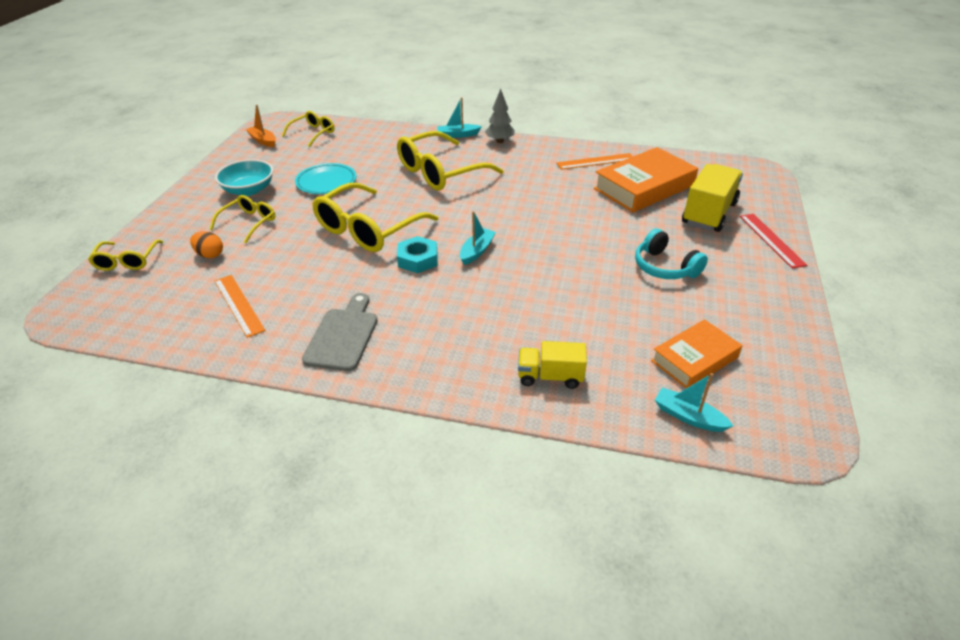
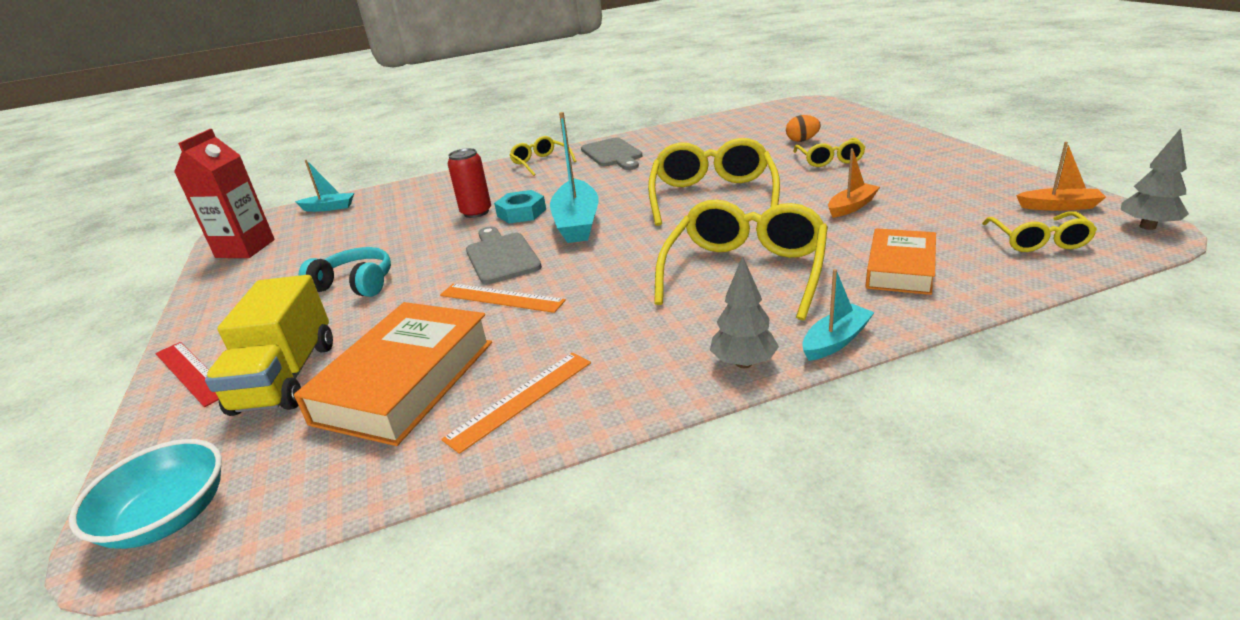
camera: 150 degrees right, 10 degrees down
(127, 261) = (849, 119): yellow glasses -> yellow glasses (541, 163)
(238, 305) = (714, 137): orange ruler -> orange ruler (501, 298)
(249, 190) = (904, 172): turquoise bowl -> turquoise bowl (169, 517)
(268, 122) = (1147, 226): none -> grey tree
(326, 182) = (851, 207): turquoise plate -> orange boat
(418, 259) = (625, 198): turquoise nut -> turquoise nut (521, 213)
(477, 251) = (577, 222): turquoise boat -> turquoise boat, size x1.82
(538, 309) = (476, 212): none -> red can
(550, 377) = (440, 189): yellow truck -> none
(552, 244) = (501, 256): none -> grey cutting board
(694, 359) = (322, 233): orange book -> orange book (900, 269)
(780, 376) = (245, 249): none -> red carton

